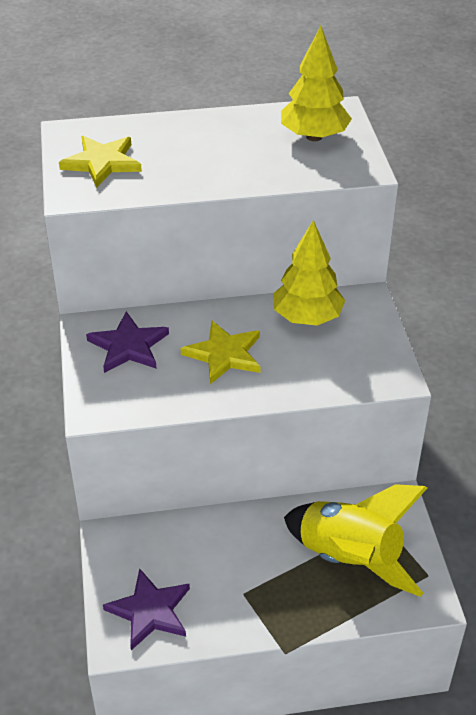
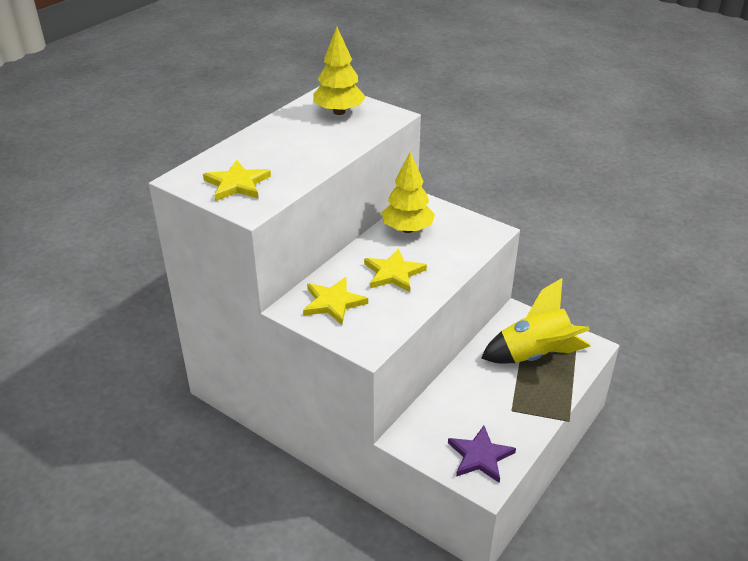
camera: 45 degrees left, 5 degrees down
(128, 346) = (333, 302): purple star -> yellow star

